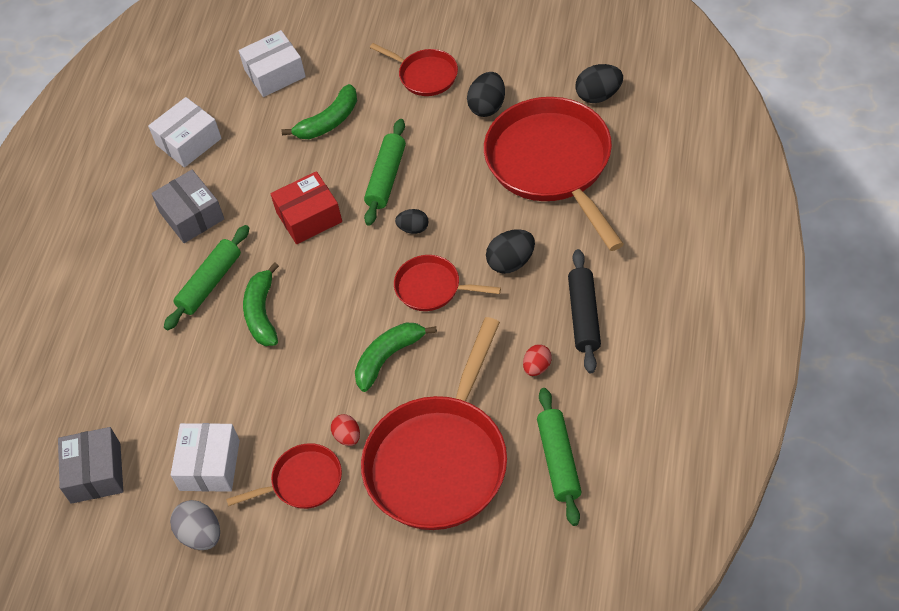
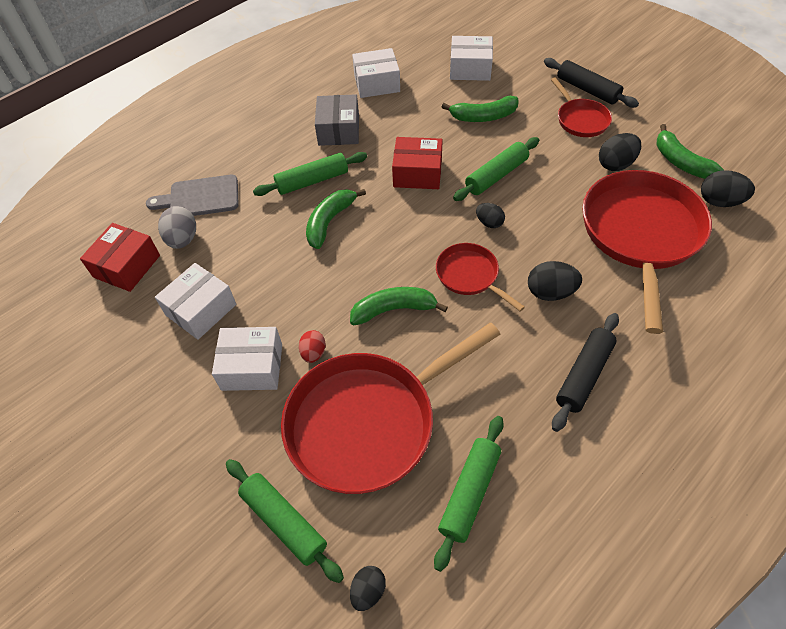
camera: 30 degrees right, 0 degrees up
(96, 473) = (127, 266): grey box -> red box
(107, 365) = (200, 197): none -> grey cutting board
(201, 535) = (149, 359): grey egg -> grey egg (183, 239)
(303, 482) = (252, 367): red pan -> white box
(409, 38) = (587, 90): none -> black rolling pin
(433, 574) = (284, 521): none -> green rolling pin
(534, 575) = (368, 591): none -> black egg
(537, 367) = (510, 394): red egg -> none
(543, 72) = (680, 162): none -> green banana

